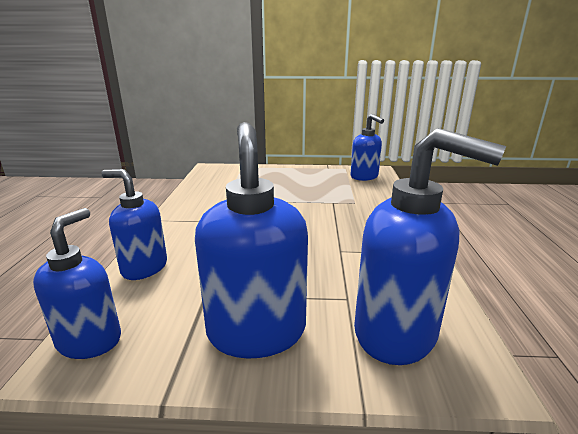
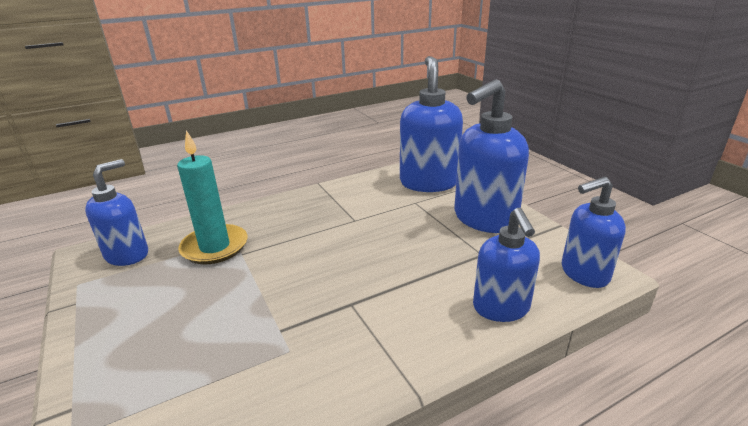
camera: 120 degrees left, 5 degrees up
(350, 196) = (215, 247): none -> turquoise candle

